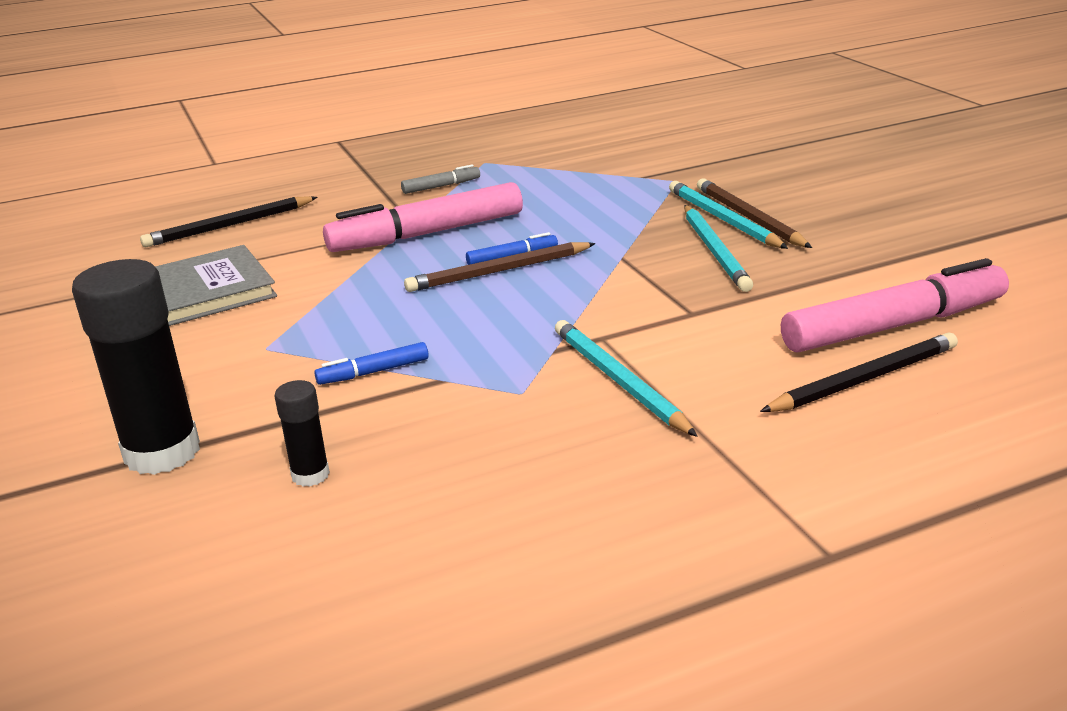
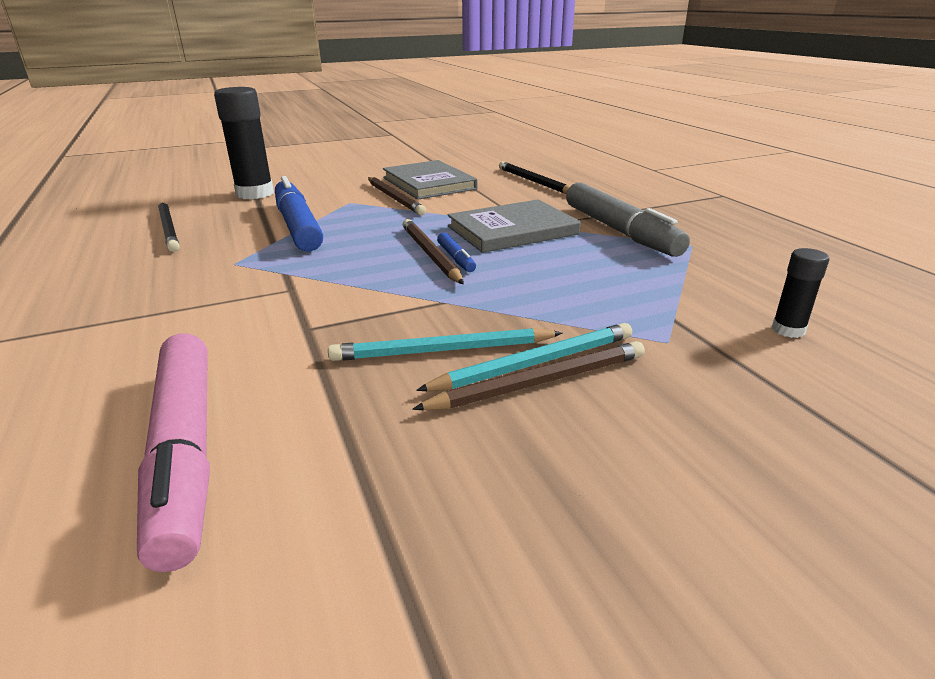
camera: 90 degrees right, 0 degrees up
(262, 314) = (395, 198): none -> brown pencil
(310, 475) = (200, 219): black glue stick -> black glue stick (788, 330)
(373, 372) = (298, 226): blue marker -> blue marker, size x2.26
(427, 234) = (512, 230): pink marker -> grey book
(441, 186) = (619, 231): grey marker -> grey marker, size x2.26
(618, 381) = (217, 293): turquoise pencil -> none
(864, 379) = (102, 408): black pencil -> black pencil (169, 229)

